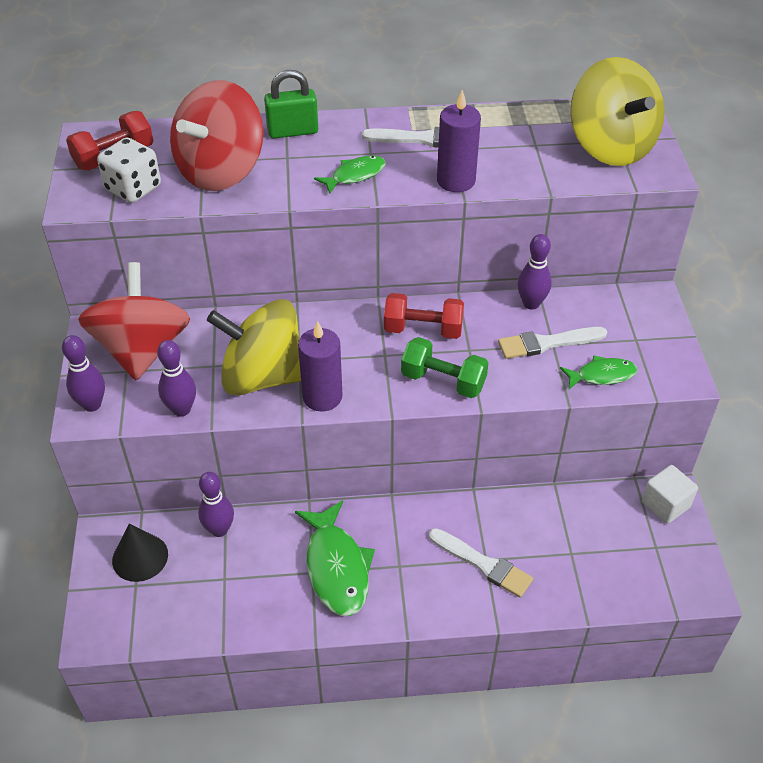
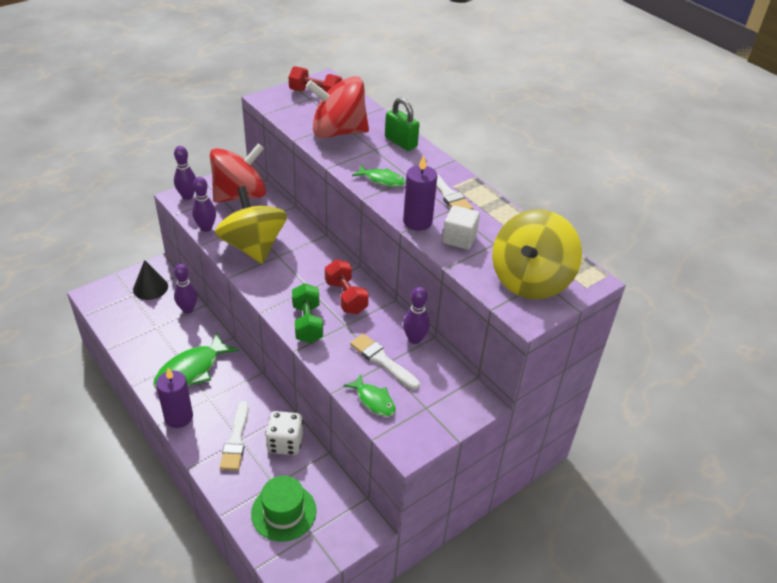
camera: 55 degrees right, 5 degrees down
(133, 188) = (295, 110): white dice -> white dice (285, 443)
(322, 397) = (255, 277): purple candle -> purple candle (178, 417)
(615, 560) = (283, 512): none -> green hat
(665, 504) = (354, 525): white cube -> white cube (459, 238)

